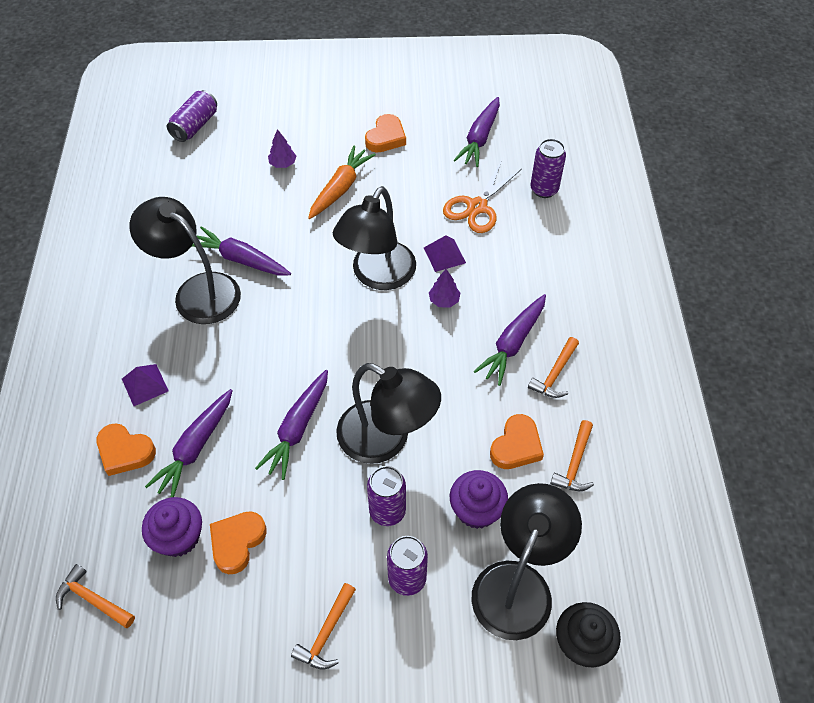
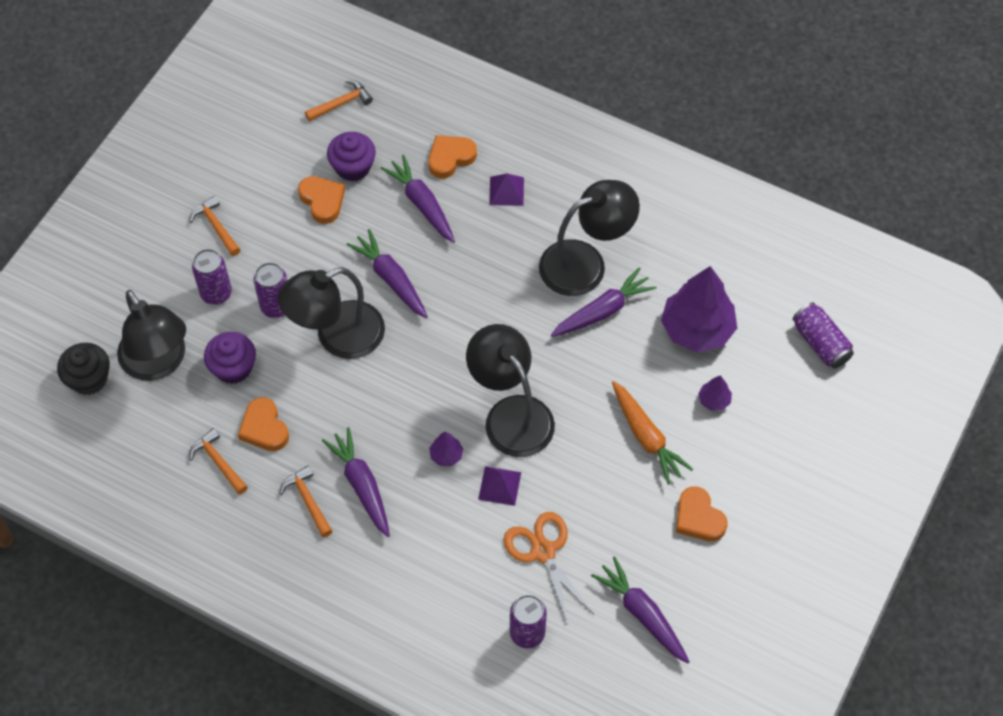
camera: 120 degrees right, 5 degrees up
(224, 196) = (697, 329): none -> purple tree

